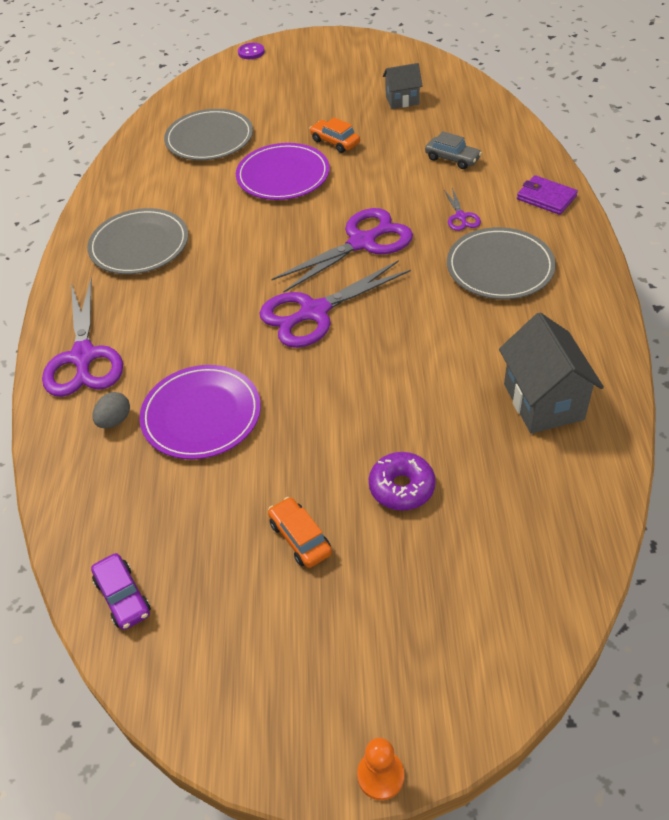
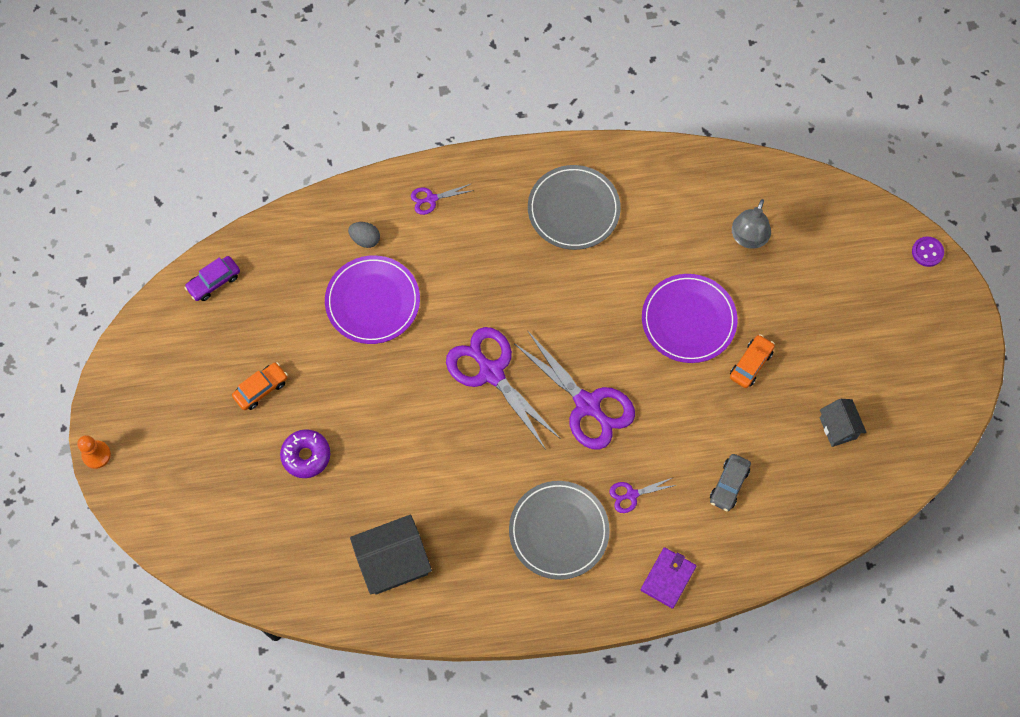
camera: 80 degrees right, 20 degrees up
(83, 357) = (431, 199): purple scissors -> purple scissors, size x0.46
(209, 138) = (748, 238): grey plate -> grey lamp

